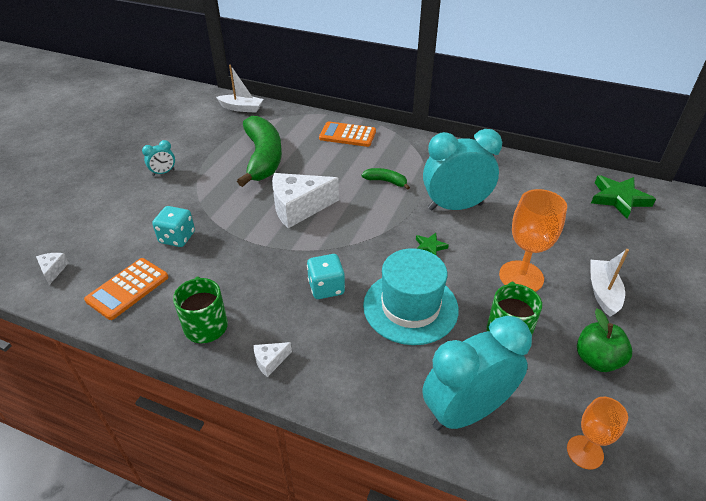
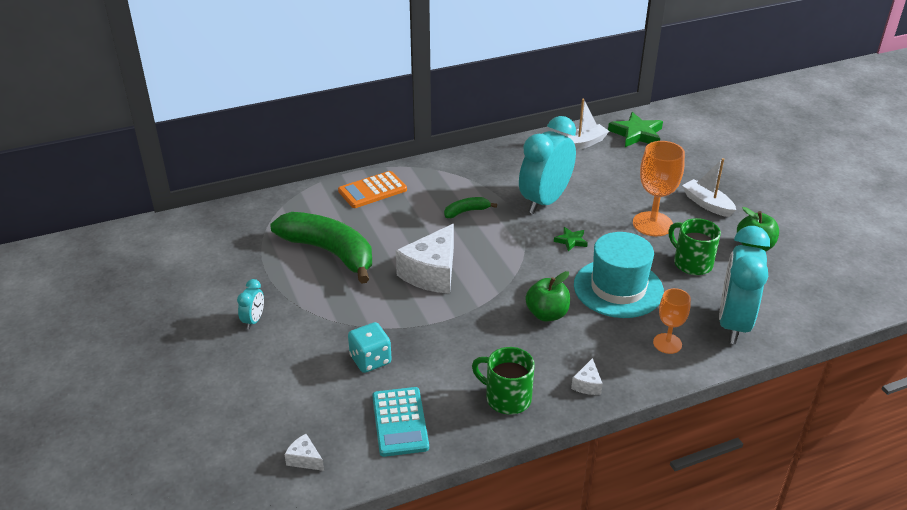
camera: 45 degrees left, 5 degrees down
(128, 289) = (400, 422): orange calculator -> turquoise calculator
(241, 108) = (224, 219): white boat -> white boat (583, 143)
(326, 288) = (547, 314): turquoise dice -> green apple
(585, 452) = (810, 299): orange goblet -> orange goblet (667, 343)

